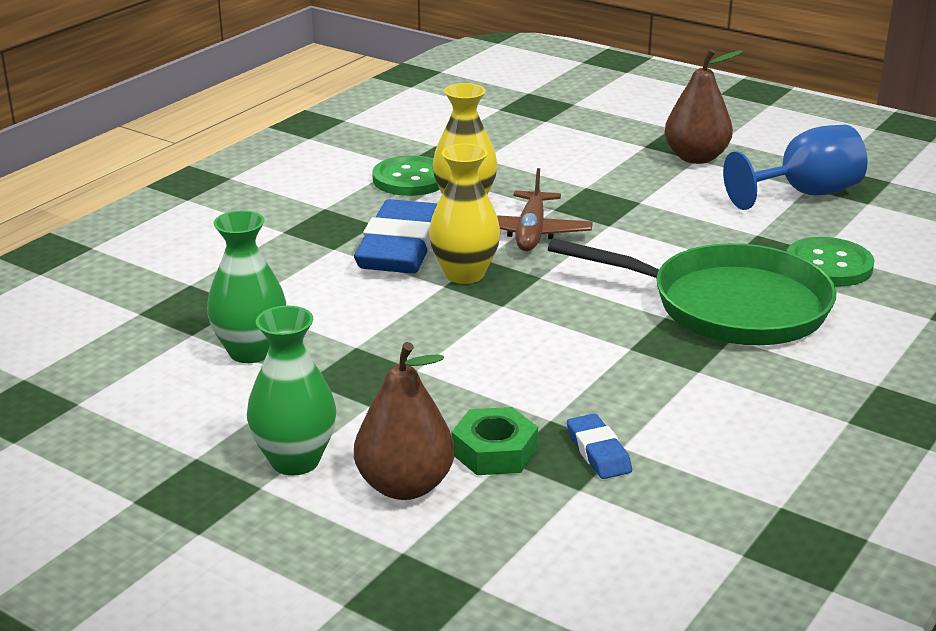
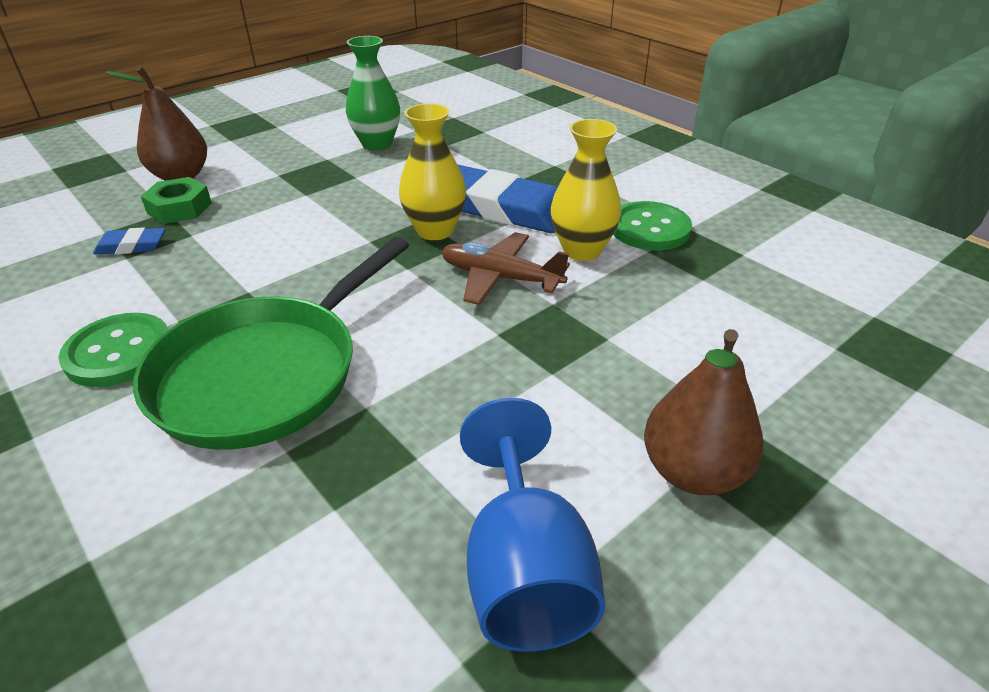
camera: 105 degrees right, 10 degrees up
(295, 461) = (243, 149): green vase -> none
(828, 265) = (290, 502): green button -> green button (119, 352)

